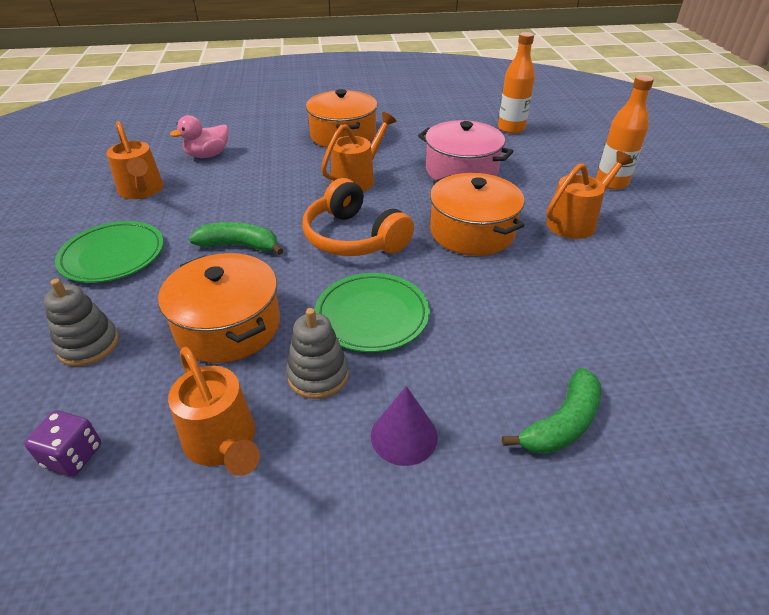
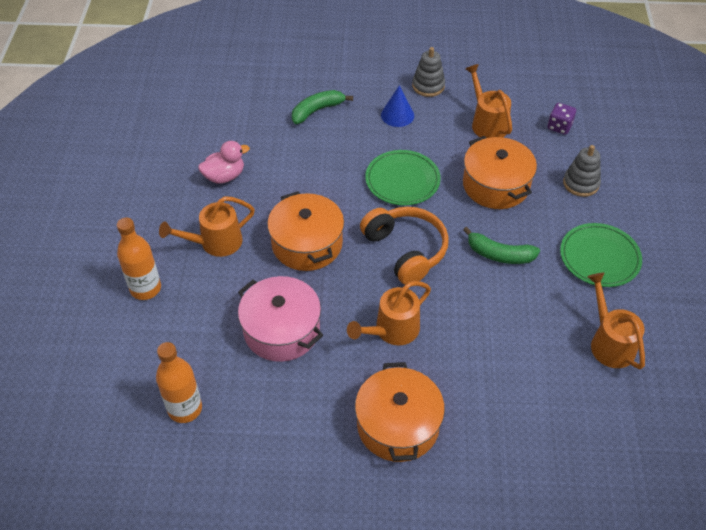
camera: 170 degrees left, 10 degrees up
(208, 155) = (558, 402): pink duck -> pink duck (224, 176)
(318, 375) = (439, 148): grey stacking toy -> grey stacking toy (428, 86)
(404, 436) = (397, 115): purple cone -> blue cone

